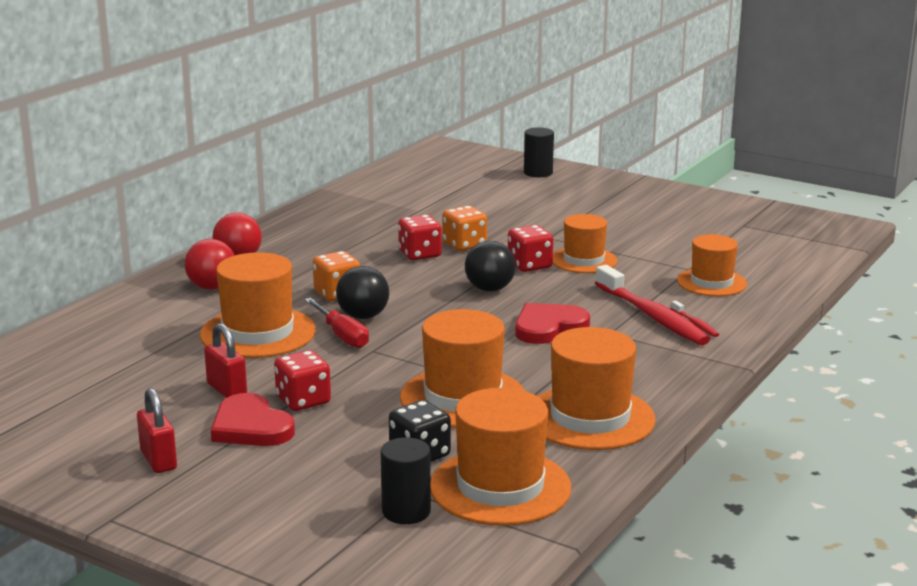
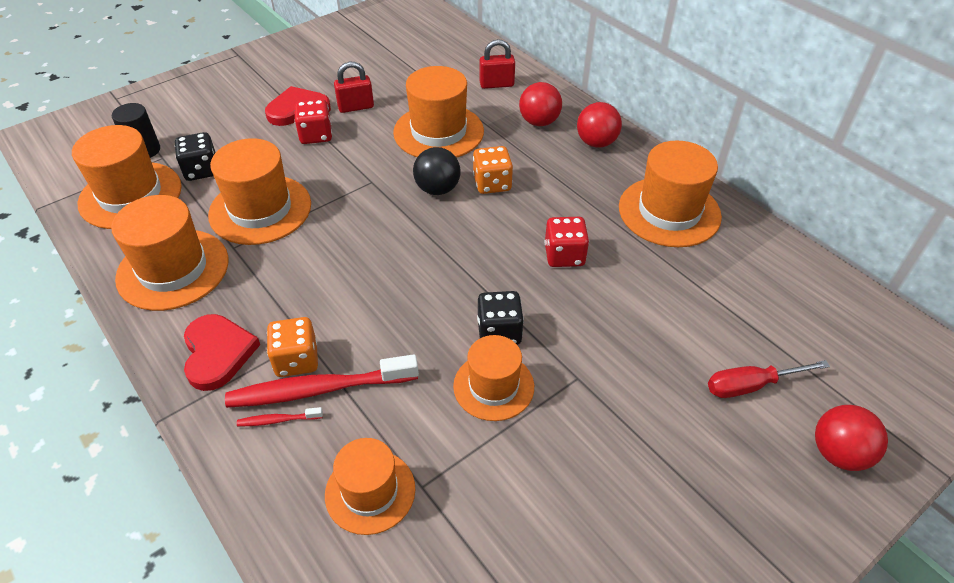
camera: 110 degrees right, 25 degrees up
(158, 460) = (286, 73): red padlock -> red padlock (496, 84)
(331, 224) = (669, 212): none -> orange hat
(342, 335) = (408, 171): red screwdriver -> red screwdriver (751, 385)
(464, 245) = (578, 296): orange dice -> orange dice (296, 360)
(489, 289) = (453, 282): black ball -> none
(529, 265) = (499, 332): red dice -> black dice
(538, 173) = (838, 453): black cylinder -> red ball
(548, 327) = (345, 298): red heart -> red heart (217, 353)

